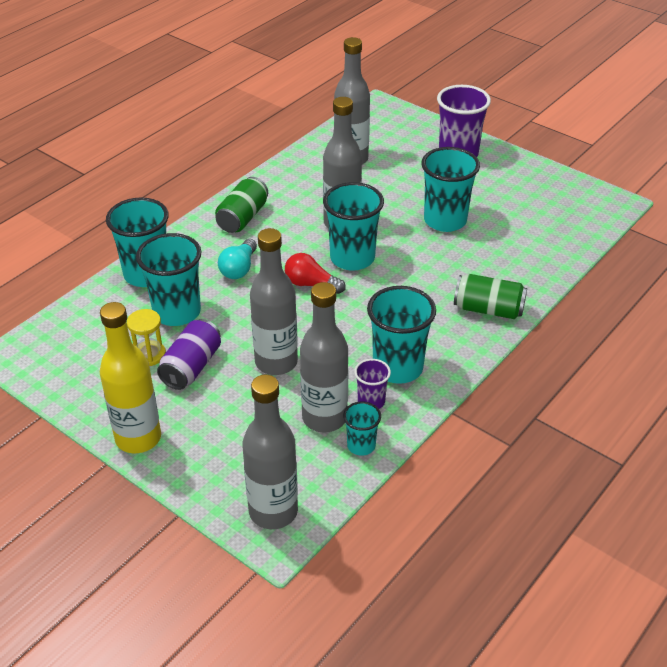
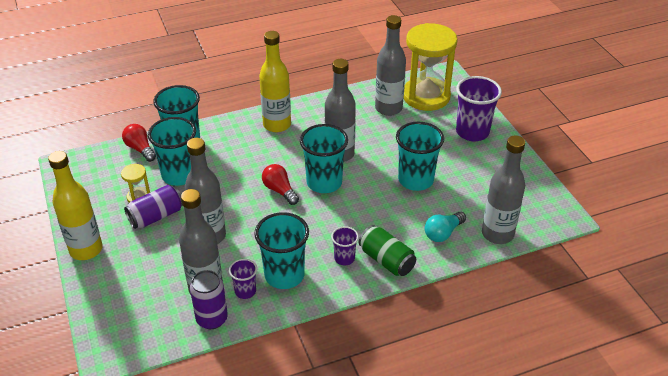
camera: 30 degrees right, 0 degrees up
(99, 302) = (140, 149): none -> red light bulb
(239, 269) = (243, 160): turquoise light bulb -> turquoise light bulb (443, 233)
(242, 217) = (277, 125): green can -> yellow bottle
(273, 511) = (120, 336): grey bottle -> grey bottle (497, 234)
(361, 445) = (212, 319): turquoise cup -> purple can
(379, 134) = (426, 96): none -> yellow hourglass
(444, 325) = (344, 258): none -> purple cup

